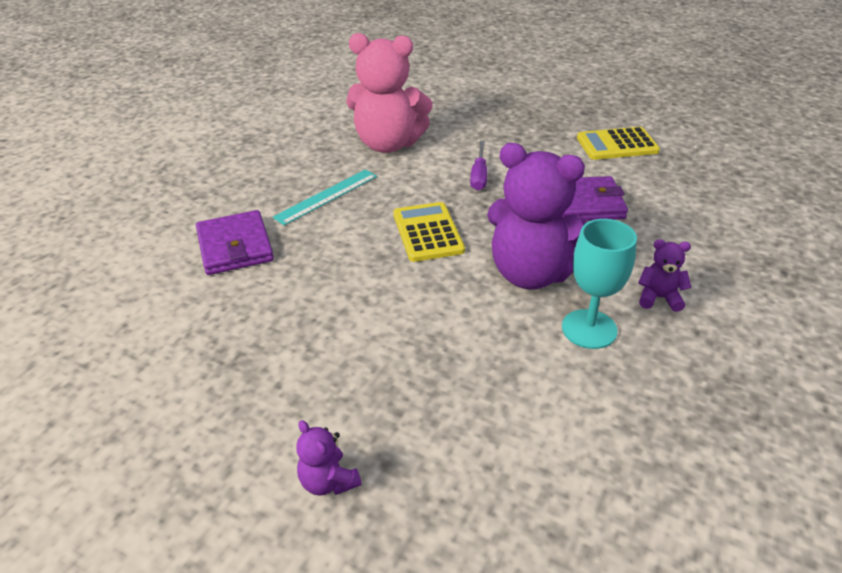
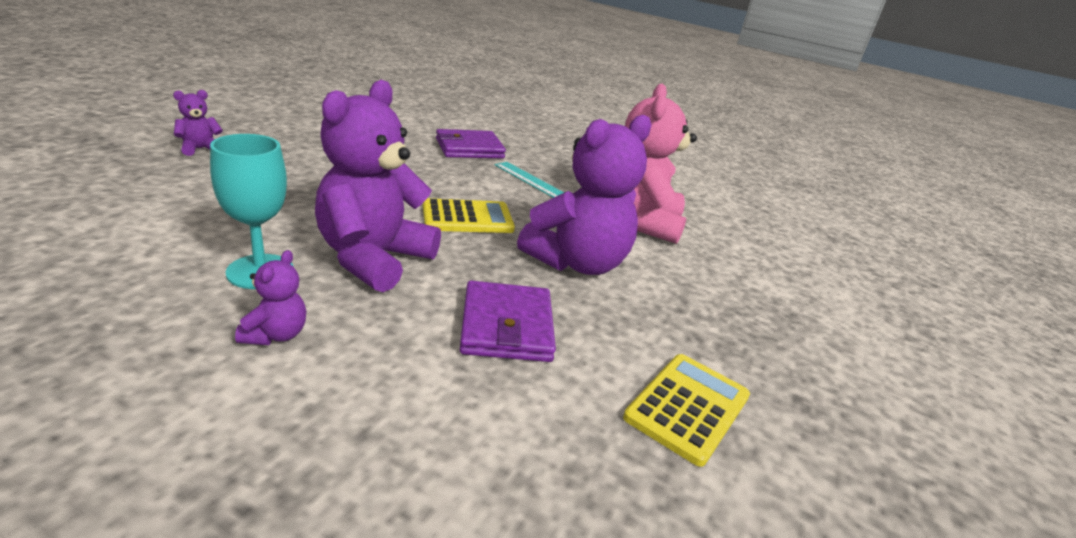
camera: 85 degrees right, 10 degrees down
(479, 176) = (577, 263): purple screwdriver -> purple teddy bear
(617, 144) = (688, 407): yellow calculator -> yellow calculator turned 45 degrees clockwise

